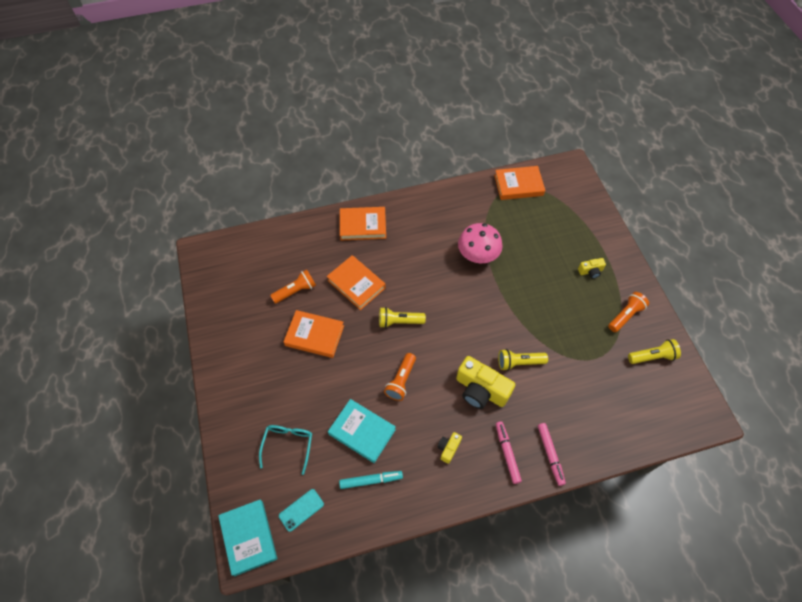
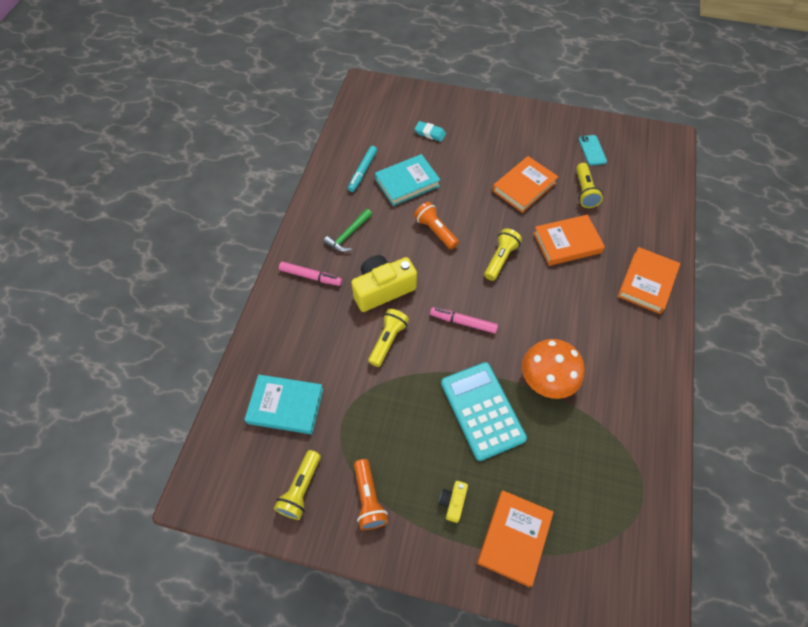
camera: 120 degrees right, 0 degrees up
(249, 537) = (376, 90): turquoise book -> turquoise book (286, 406)
(288, 445) = (430, 133): turquoise glasses -> turquoise eraser
(295, 291) = (584, 191): orange flashlight -> yellow flashlight
(301, 510) = (373, 123): turquoise phone -> turquoise phone (592, 150)
(448, 448) = (348, 235): yellow camera -> green hammer
(477, 255) = (546, 379): pink mushroom -> orange mushroom
(518, 185) = (643, 504): orange book -> orange book (514, 538)
(525, 281) = (482, 410): none -> turquoise calculator
(550, 454) = (283, 310): pink marker -> pink marker (463, 322)

